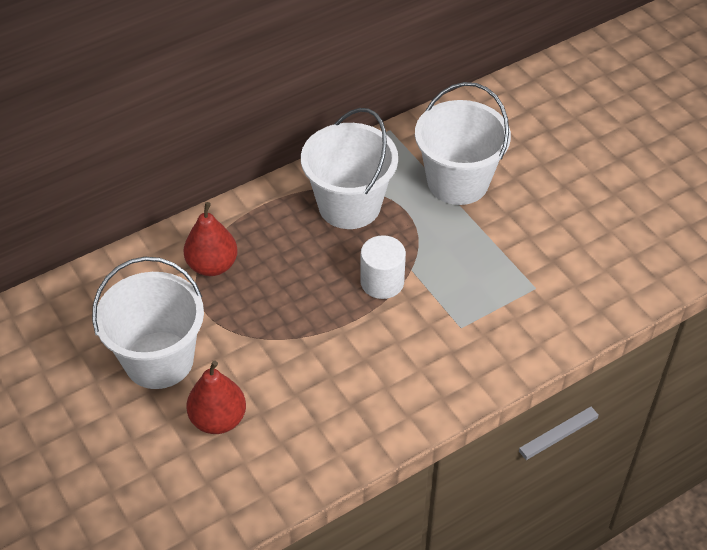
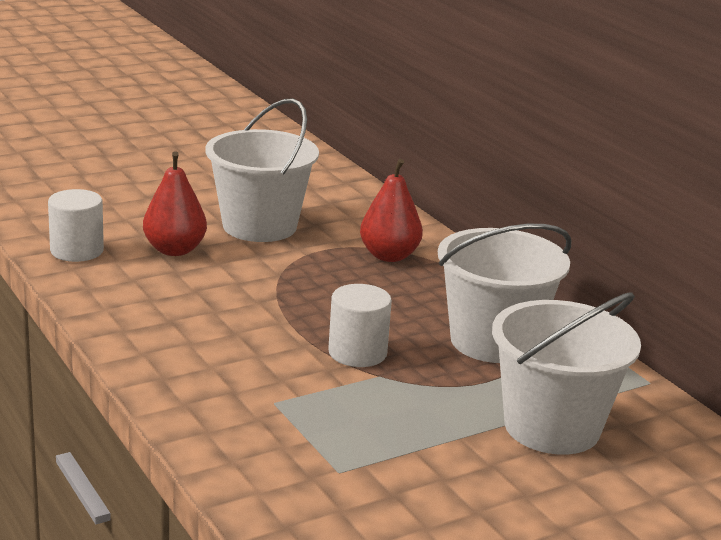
camera: 90 degrees right, 25 degrees down
(229, 497) = (77, 251): none -> white cylinder

